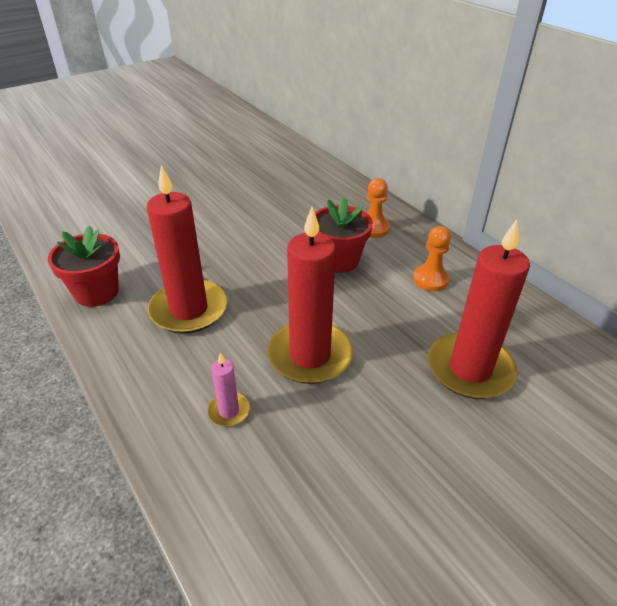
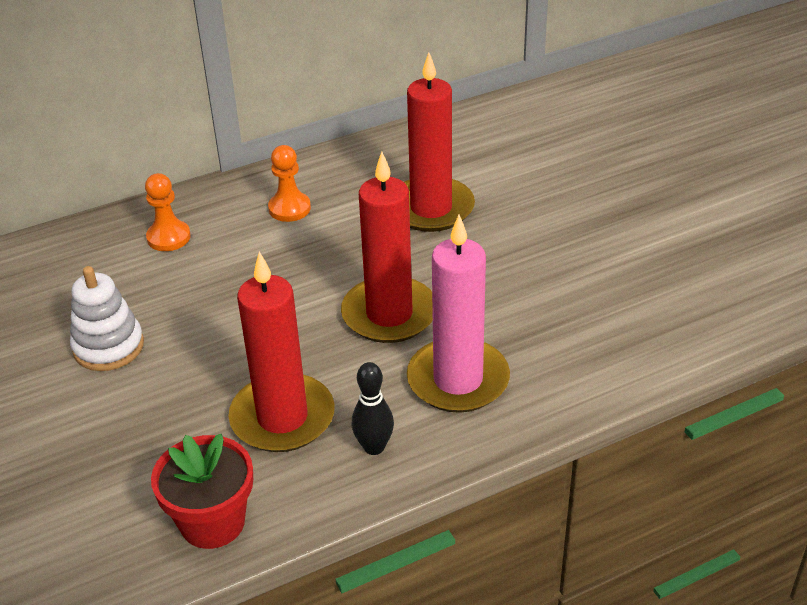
camera: 80 degrees left, 0 degrees up
(153, 363) = (374, 447): none -> black bowling pin
(229, 411) = (458, 380): pink candle -> pink candle, size x2.23
(257, 224) = (108, 347): none -> white stacking toy
(339, 260) = (226, 275): red flower pot -> none

